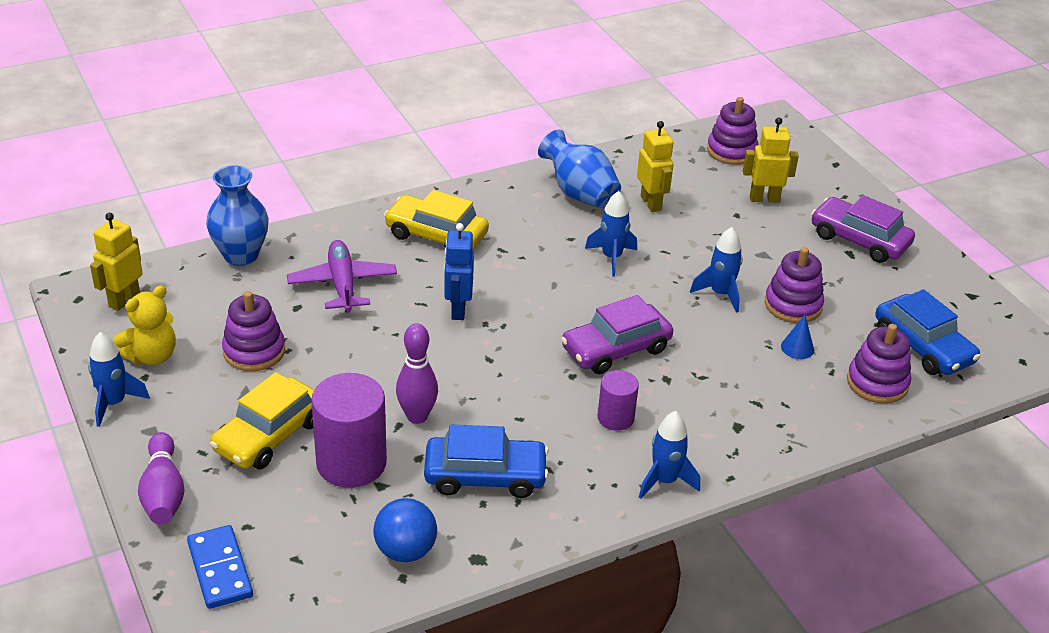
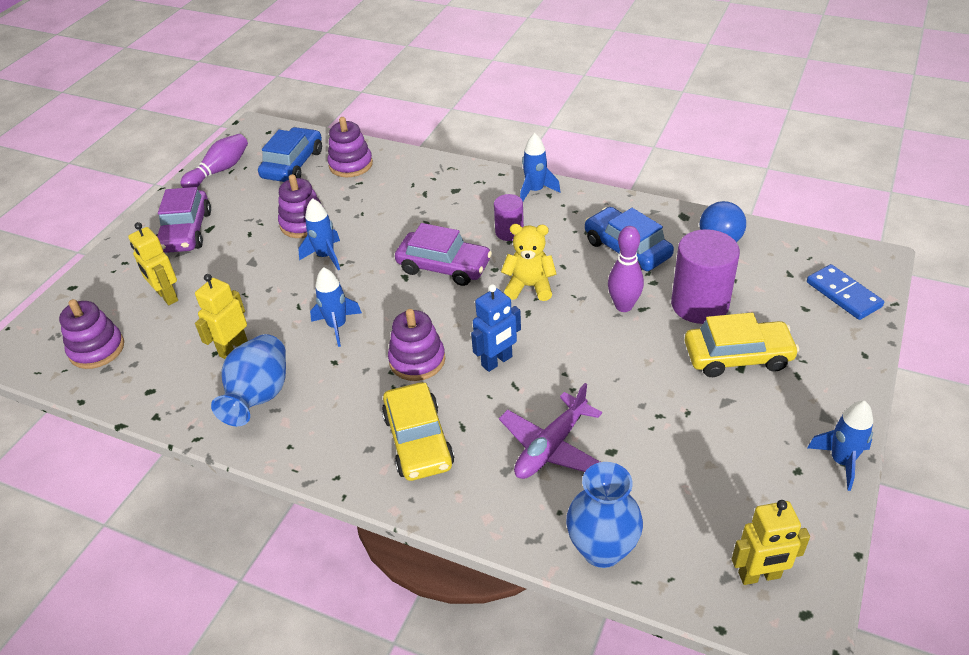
camera: 125 degrees left, 5 degrees up
(151, 356) = (777, 488): yellow teddy bear -> yellow teddy bear (529, 286)
(163, 492) = (848, 363): purple bowling pin -> purple bowling pin (219, 170)
(220, 569) = (843, 294): blue domino -> blue domino turned 60 degrees counterclockwise
(254, 351) = (686, 432): purple stacking toy -> purple stacking toy (417, 360)
(797, 348) = (350, 203): blue cone -> none

